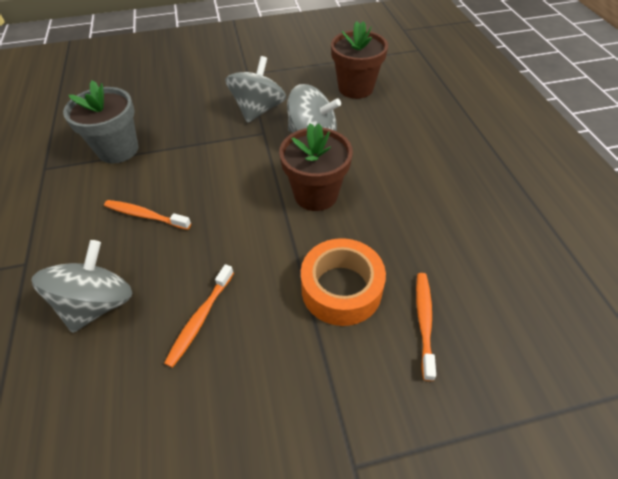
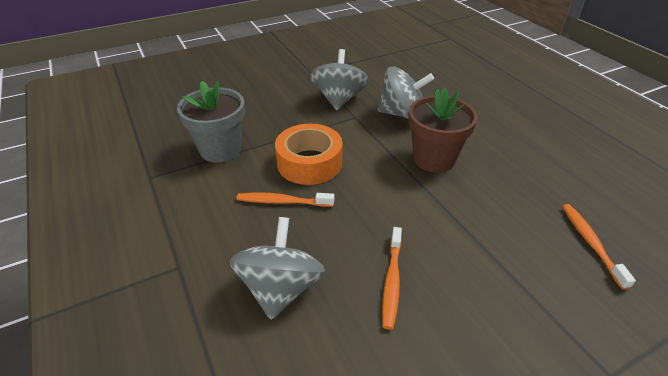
camera: 15 degrees left, 10 degrees down
(341, 289) = (505, 231): orange tape -> orange tape (309, 163)
(355, 88) = (415, 72): brown flower pot -> none

